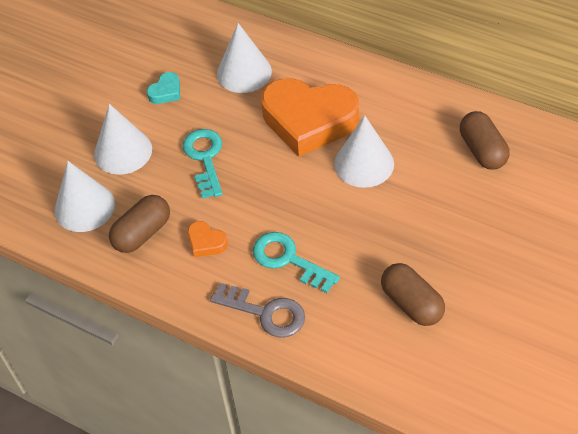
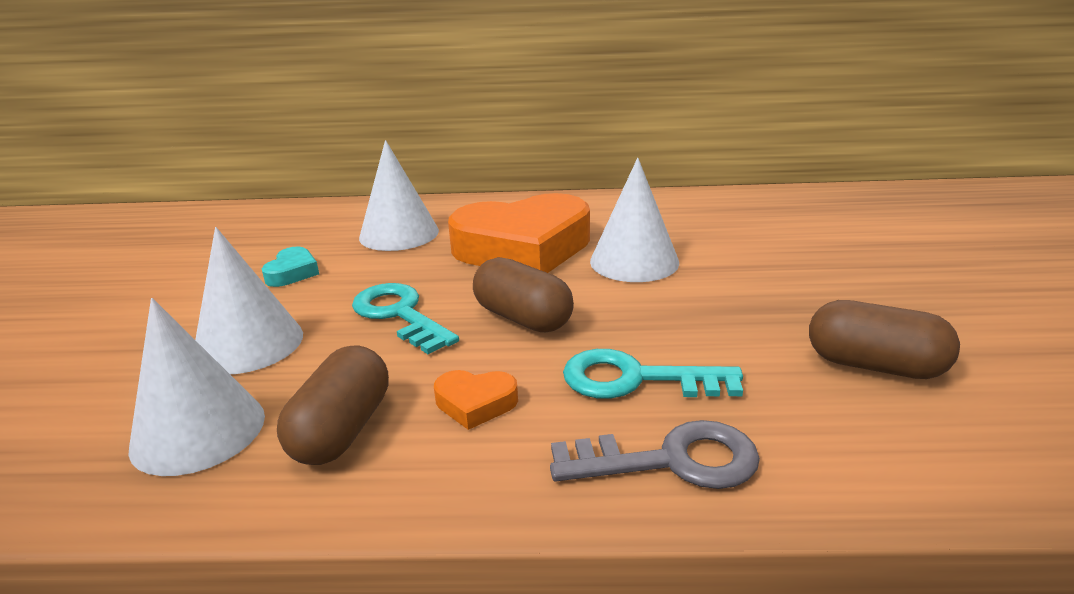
camera: 30 degrees left, 25 degrees down
(482, 150) = (756, 219): brown capsule -> brown capsule (523, 318)

